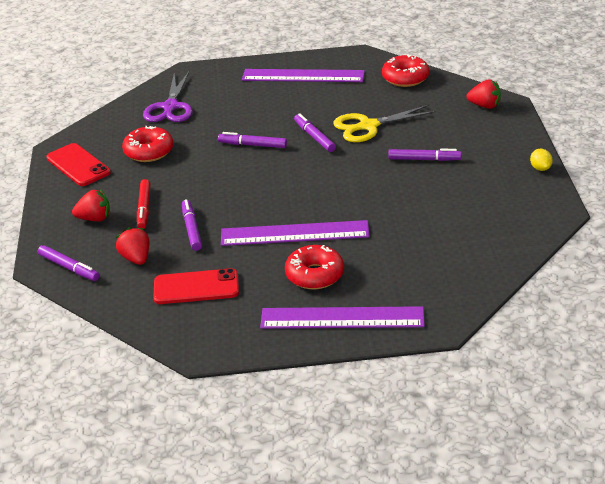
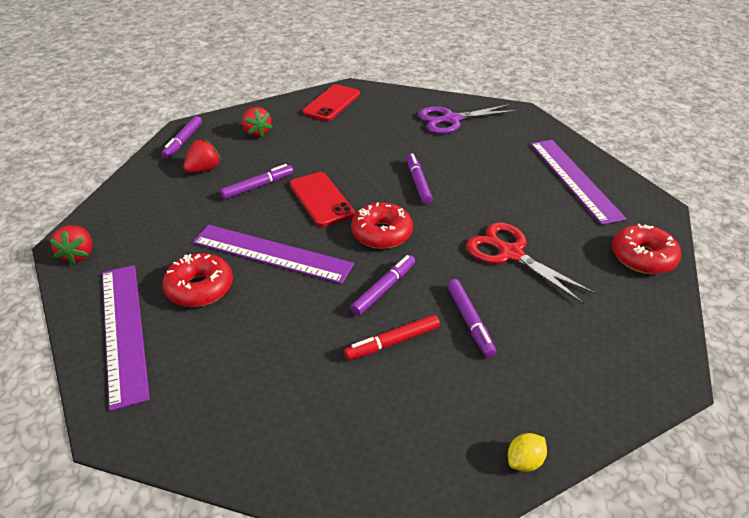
camera: 65 degrees right, 5 degrees up
(144, 208) = (281, 152): red marker -> red marker (392, 342)
(149, 151) = (371, 129): red donut -> red donut (381, 233)
(196, 287) = (166, 214): red phone -> red phone (321, 199)
(294, 233) = (272, 253): purple ruler -> purple ruler turned 45 degrees counterclockwise
(314, 137) = (460, 219): purple marker -> purple marker (384, 289)
(368, 126) = (510, 253): yellow scissors -> red scissors
(484, 106) = (643, 352): red strawberry -> red strawberry (79, 254)

